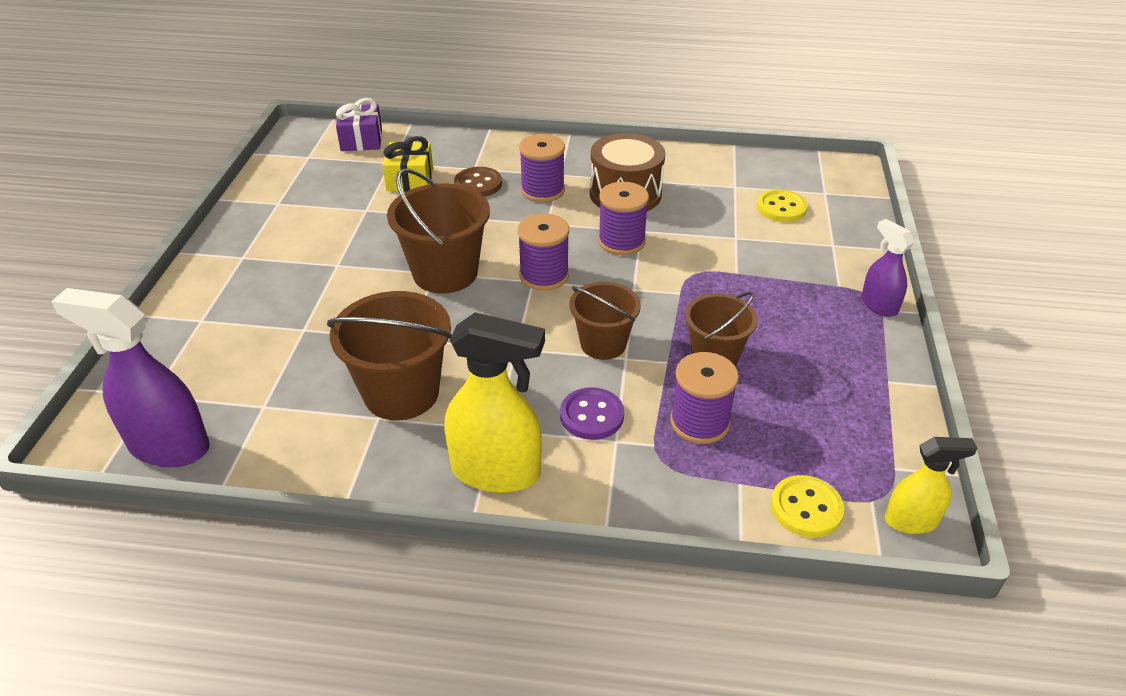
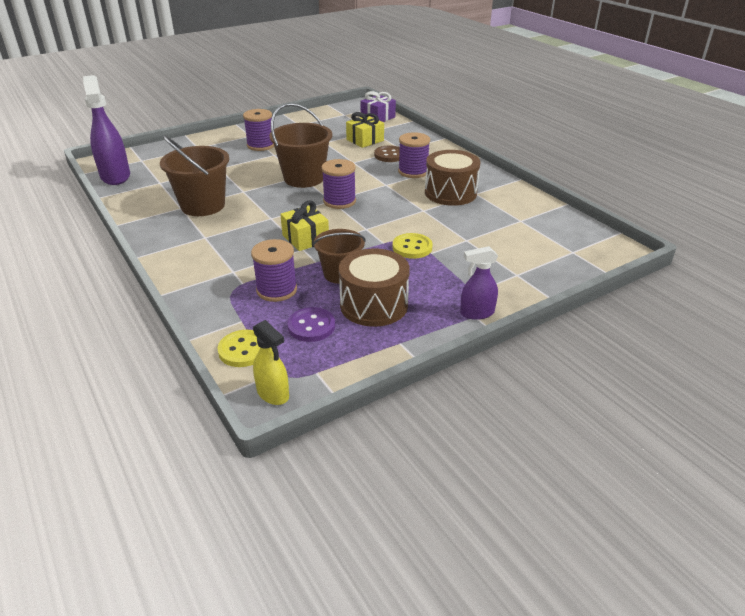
camera: 50 degrees right, 5 degrees down
(496, 472) = (175, 249): yellow spray bottle -> none
(592, 415) = (244, 257): purple button -> purple button (311, 326)
(603, 344) = (305, 238): brown bucket -> yellow gift
(621, 241) = (403, 209): purple spool -> purple spool (261, 145)
(781, 208) = (525, 243): yellow button -> yellow button (412, 247)
(802, 363) = (374, 305): none -> brown drum
(878, 305) = (476, 313): purple spray bottle -> purple spray bottle turned 120 degrees counterclockwise

